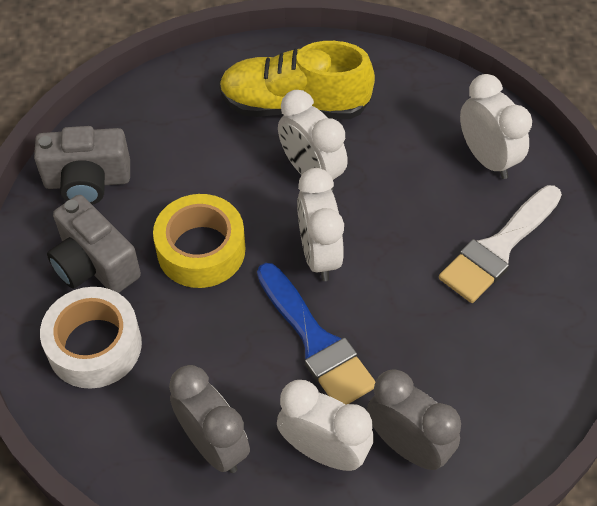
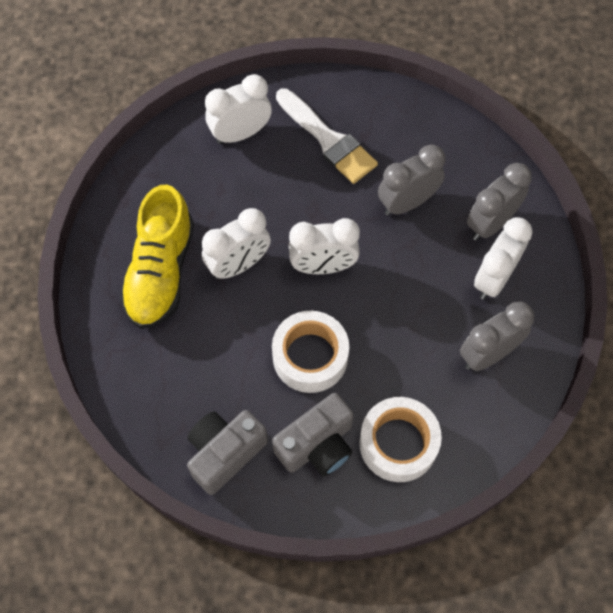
camera: 85 degrees left, 10 degrees up
(87, 181) = (225, 453): grey camera -> grey camera turned 135 degrees counterclockwise
(201, 250) = (310, 356): yellow tape -> white tape
(316, 341) = (403, 275): blue brush -> none
(423, 341) = (407, 202): none -> grey clock

